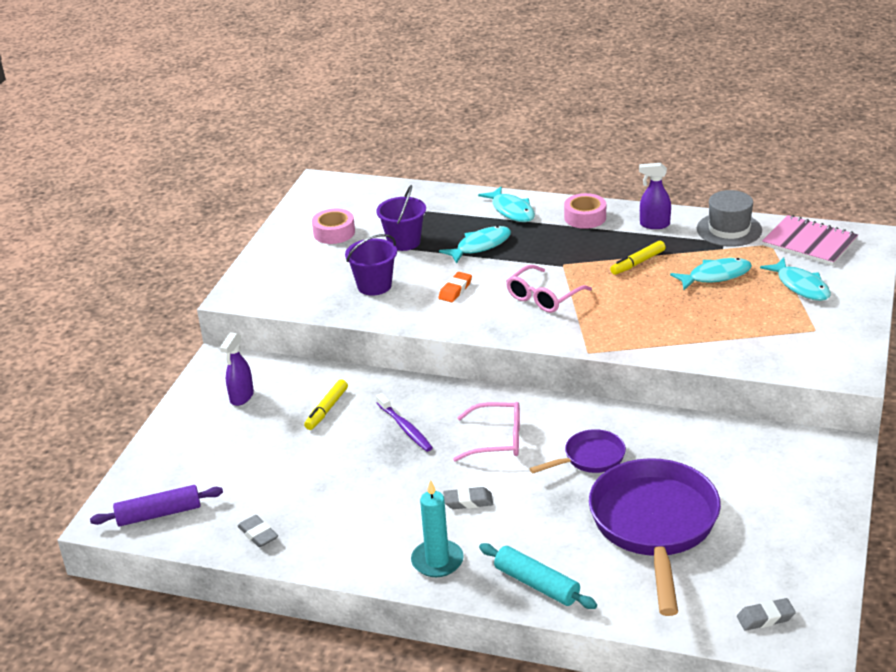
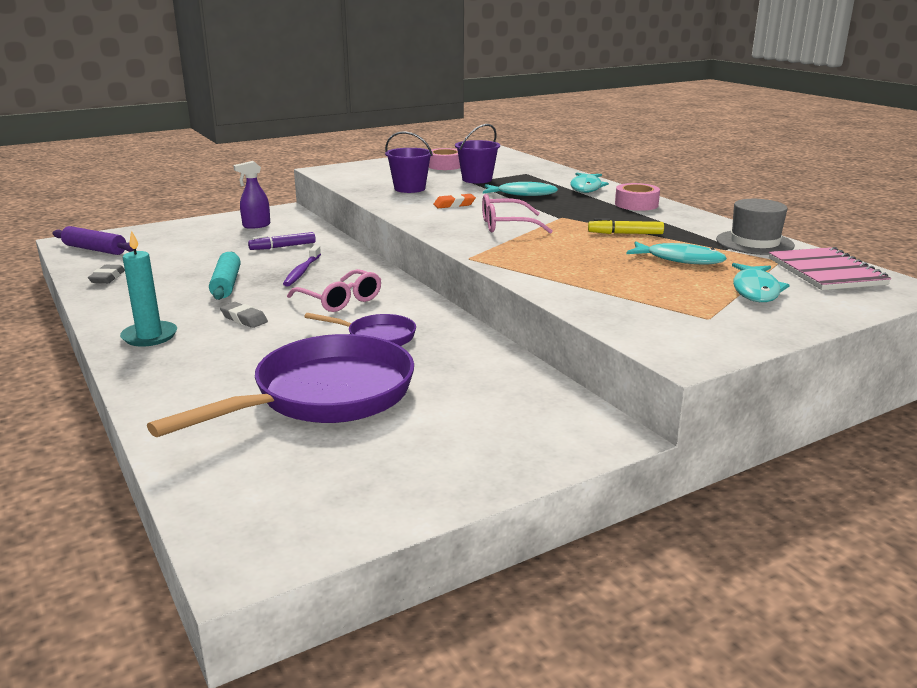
camera: 40 degrees right, 10 degrees down
(327, 409) = (282, 247): yellow marker -> purple marker
(536, 584) = (166, 381): turquoise rolling pin -> turquoise rolling pin (226, 284)
(654, 224) = (688, 222): purple spray bottle -> none
(765, 618) = (255, 509): grey eraser -> none

